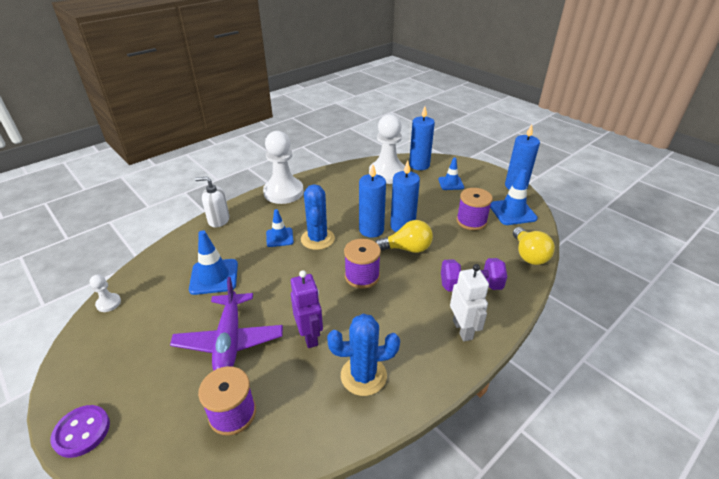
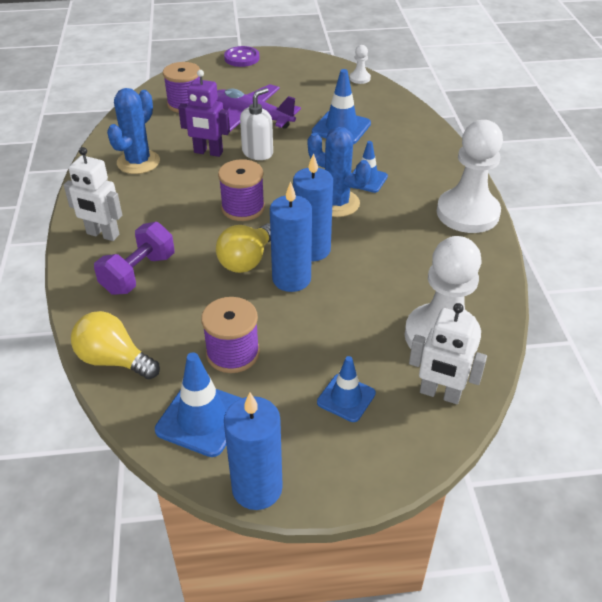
camera: 125 degrees right, 5 degrees up
(218, 220) = (441, 151): white soap dispenser -> white soap dispenser (257, 152)
(419, 165) = (440, 394): blue candle -> white robot

